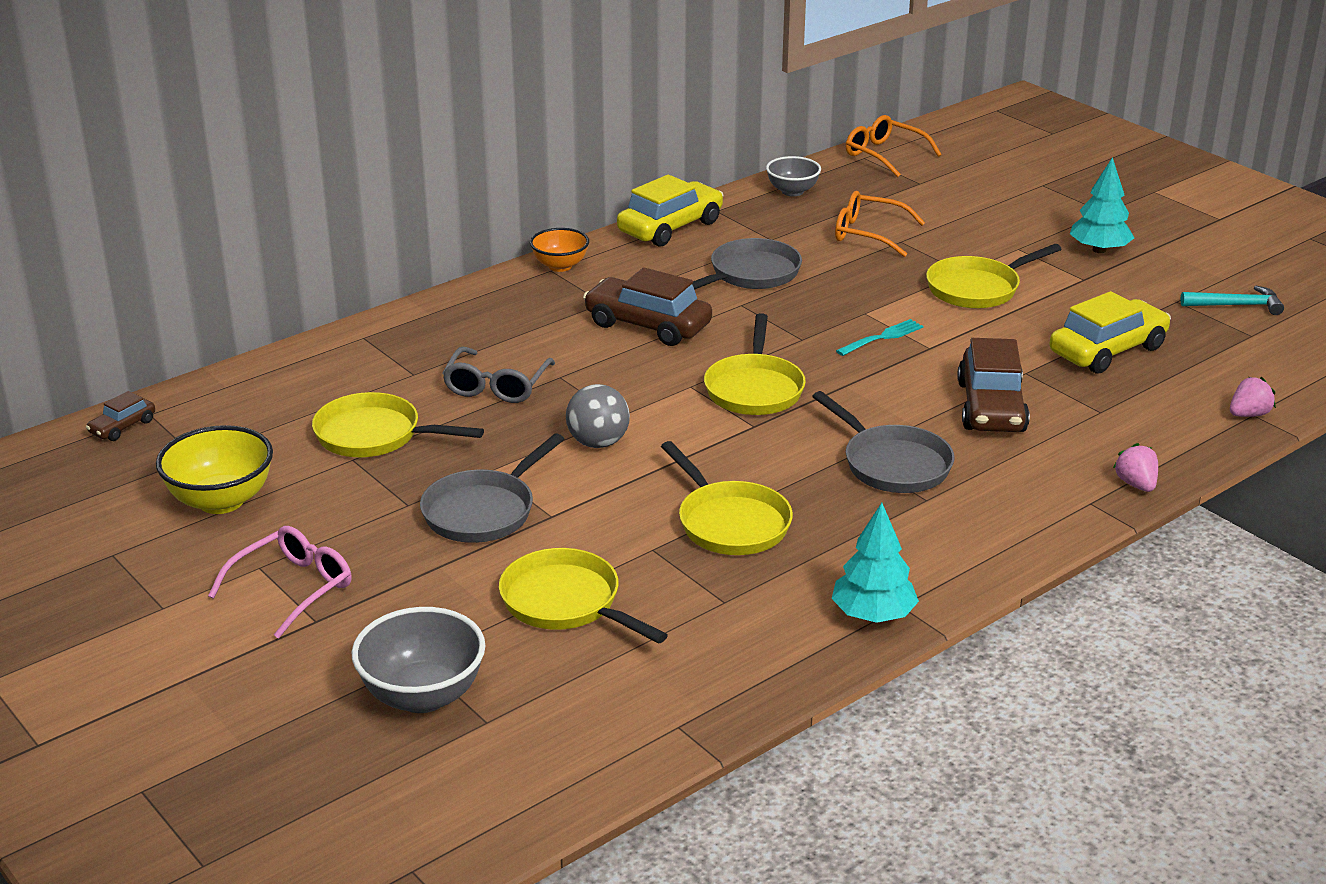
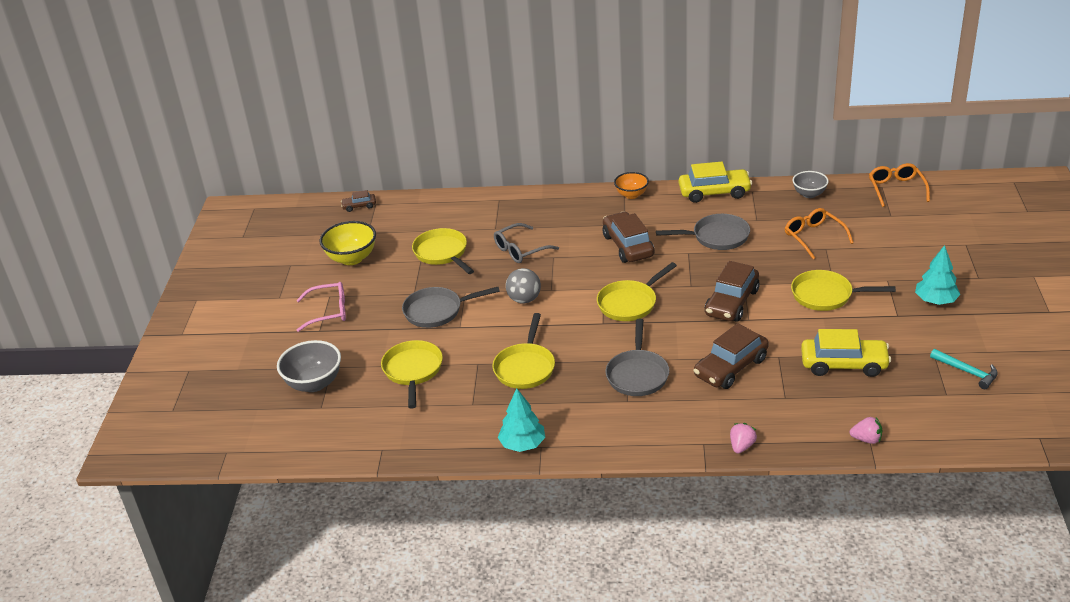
camera: 45 degrees right, 5 degrees up
(882, 338) = (732, 302): turquoise fork -> brown car

